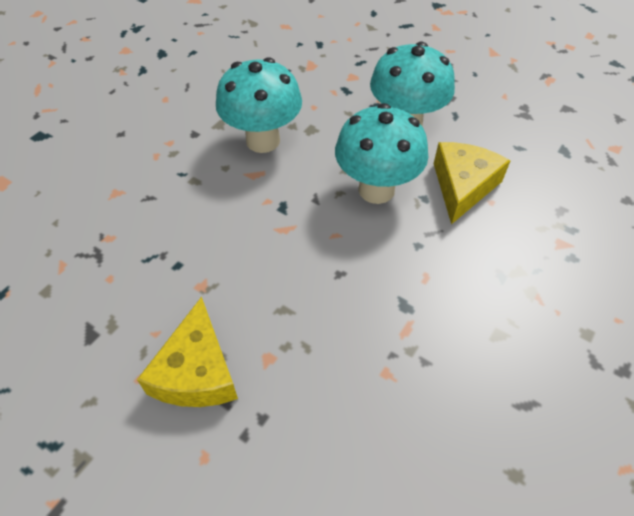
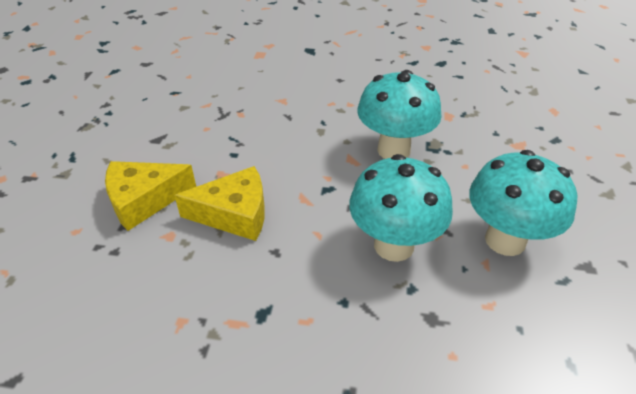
camera: 65 degrees right, 10 degrees down
(462, 186) = (455, 319): yellow cheese -> yellow cheese (234, 214)

